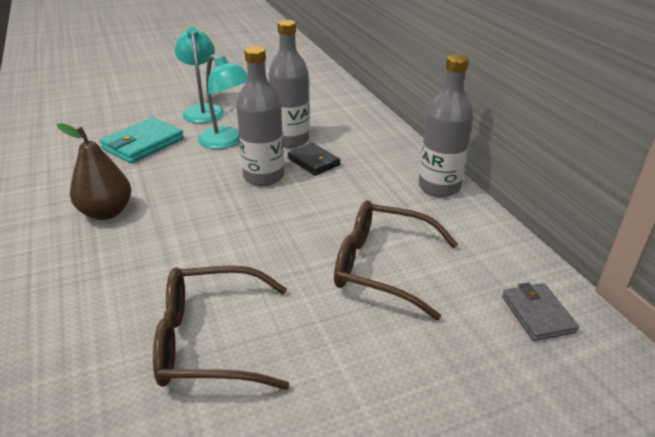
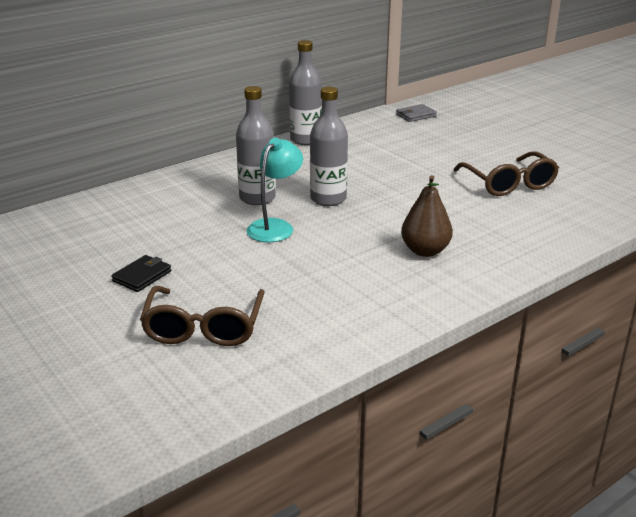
camera: 105 degrees left, 5 degrees down
(143, 144) = (301, 269): turquoise wallet -> none
(203, 110) = (205, 255): turquoise lamp -> none
(313, 162) = (292, 183): black wallet -> black wallet (142, 276)
(381, 267) = (408, 149): brown glasses -> brown glasses (203, 328)

